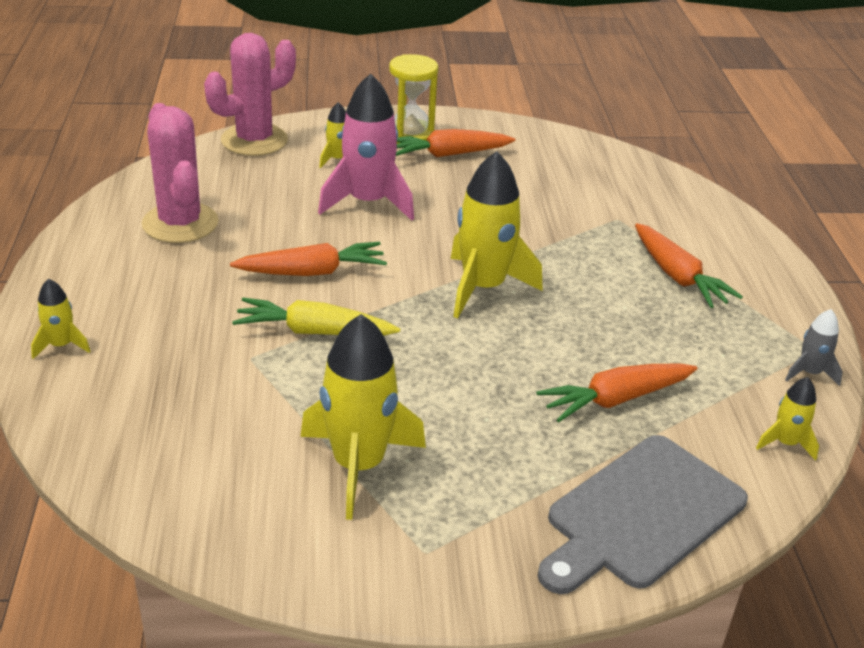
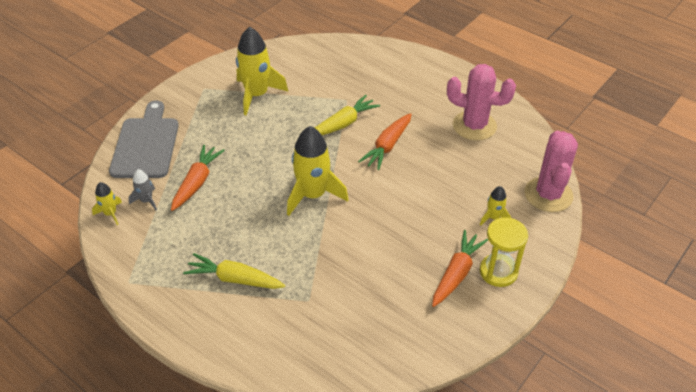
camera: 135 degrees right, 10 degrees up
(61, 345) = (408, 59): yellow rocket -> none
(368, 202) = (432, 201): pink rocket -> none
(678, 276) = (234, 279): orange carrot -> yellow carrot
(809, 373) = (122, 263): grey rocket -> grey rocket (146, 201)

